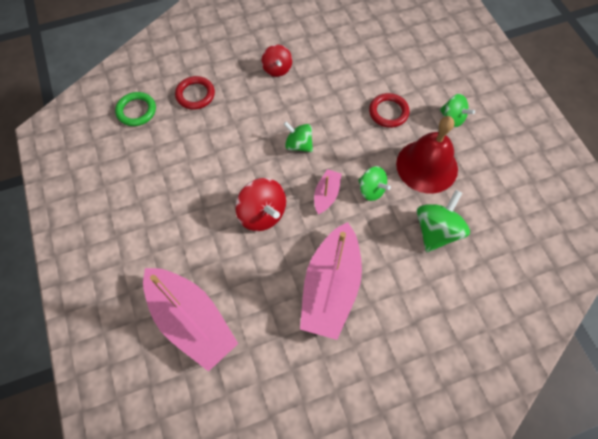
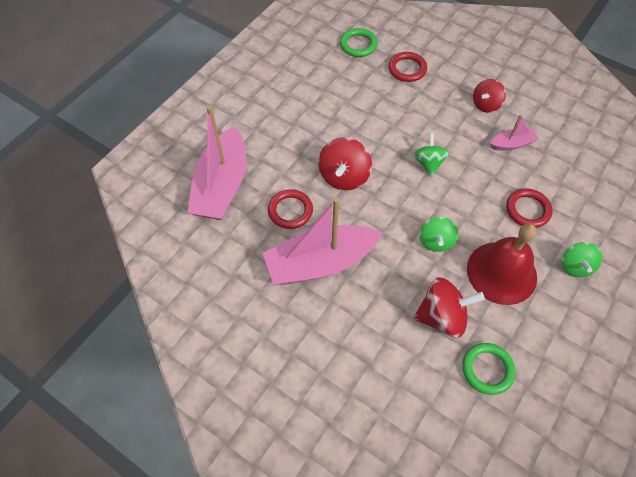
camera: 55 degrees right, 5 degrees down
(263, 278) = (290, 211): none -> red ring
(326, 195) = (401, 211): pink boat -> pink boat (512, 144)
(436, 231) = (442, 317): green spinning top -> red spinning top
(495, 231) = (487, 369): none -> green ring

